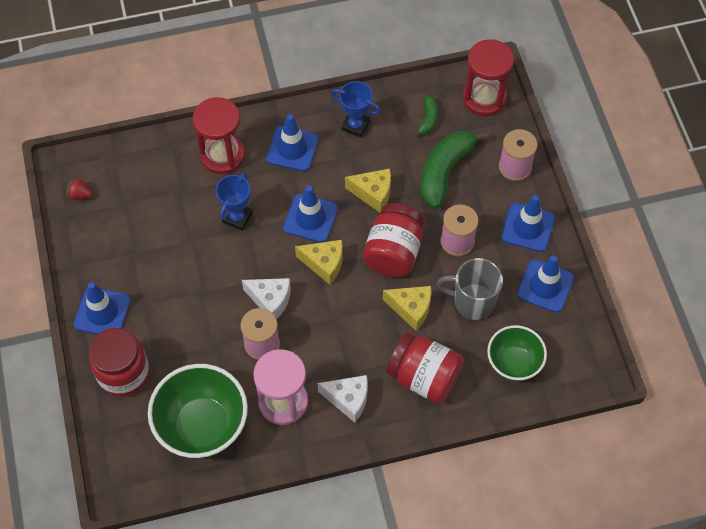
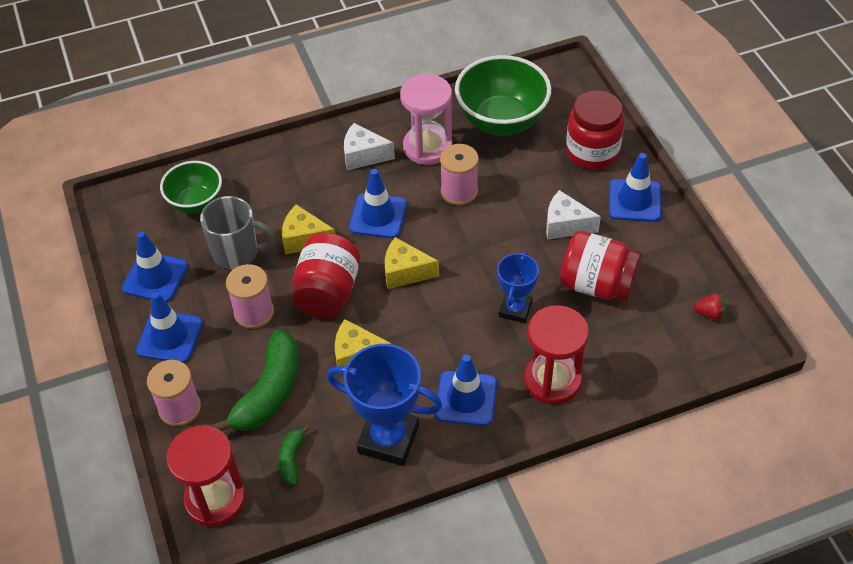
camera: 175 degrees right, 10 degrees down
(270, 300) = (458, 230): white cheese -> white cheese (565, 225)
(310, 218) = (429, 318): blue traffic cone -> blue traffic cone (378, 216)
(355, 125) = (388, 439): blue trophy -> blue trophy, size x1.67
(424, 377) = (289, 181): red jar -> red jar (597, 284)

